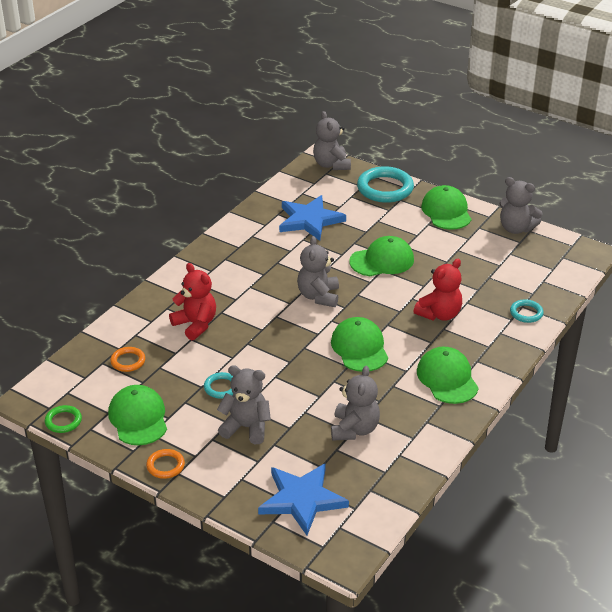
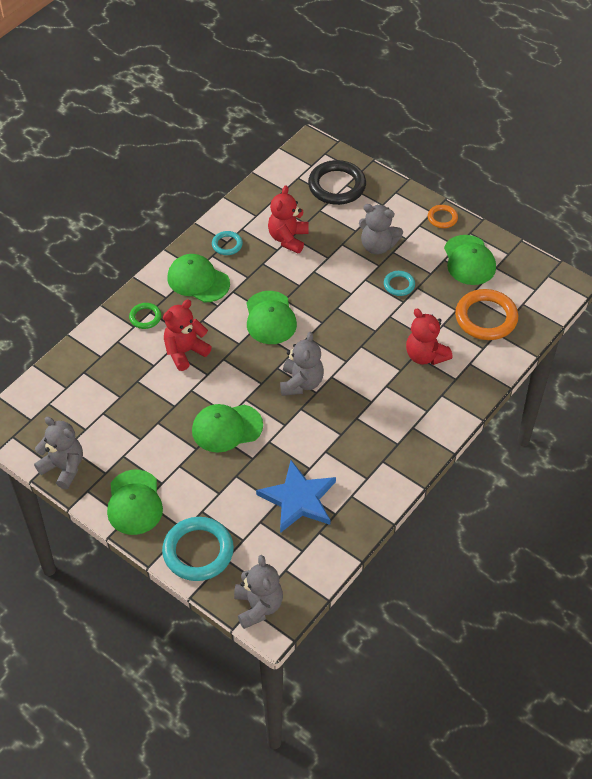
camera: 175 degrees left, 15 degrees up
(63, 421) = (532, 262): green ring -> green ring (145, 317)
(128, 361) = (486, 318): orange ring -> orange ring, size x1.94
(302, 499) = (337, 186): blue star -> black ring
(354, 429) = (288, 238): grey teddy bear -> red teddy bear
(447, 378) = (198, 280): green cap -> green cap turned 135 degrees clockwise
(526, 313) = (100, 347): turquoise ring -> turquoise ring (227, 245)

